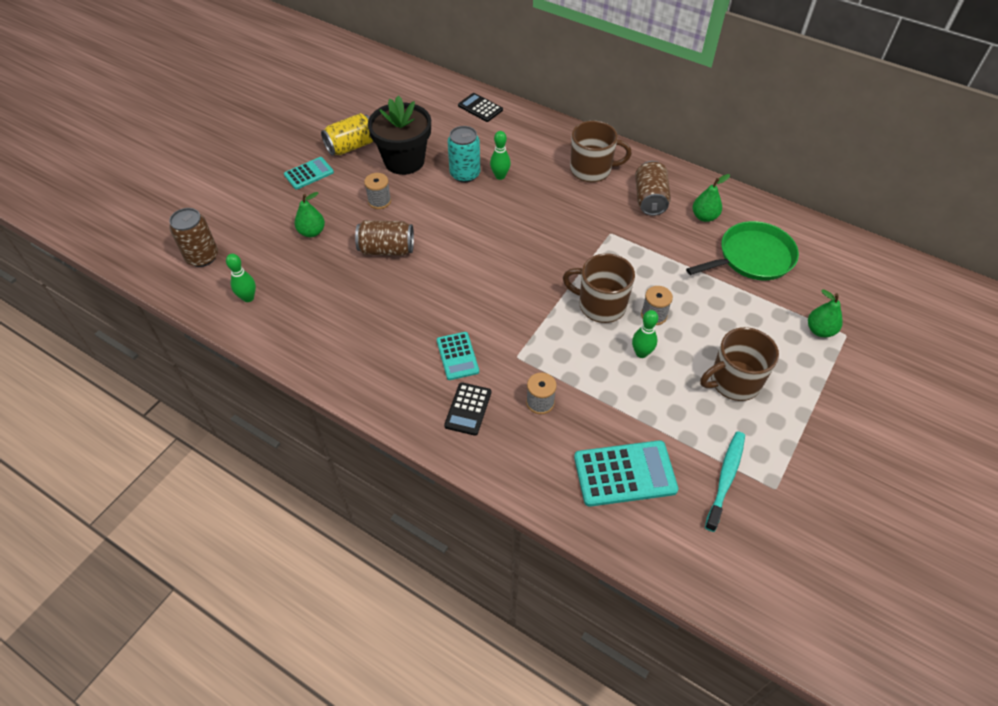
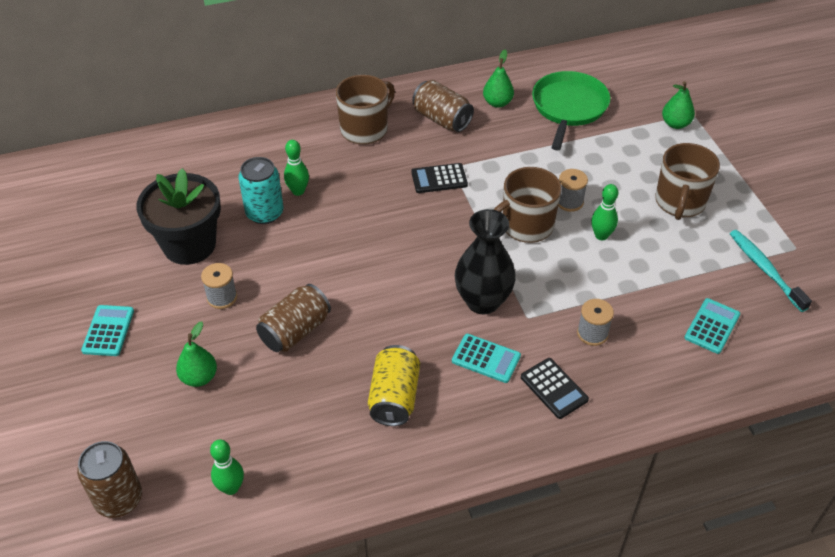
camera: 50 degrees left, 5 degrees down
(351, 146) = (113, 273): yellow can -> yellow can (394, 397)
(480, 108) = (189, 147): black calculator -> black calculator (439, 179)
(505, 324) = (483, 301): none -> black vase
(625, 474) = (712, 326): turquoise calculator -> turquoise calculator, size x0.62

